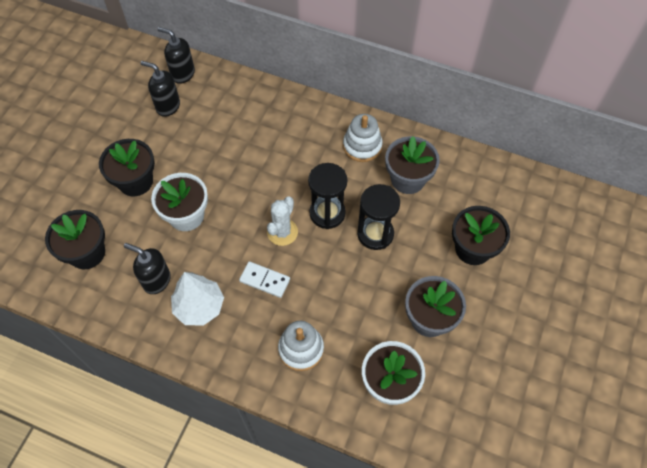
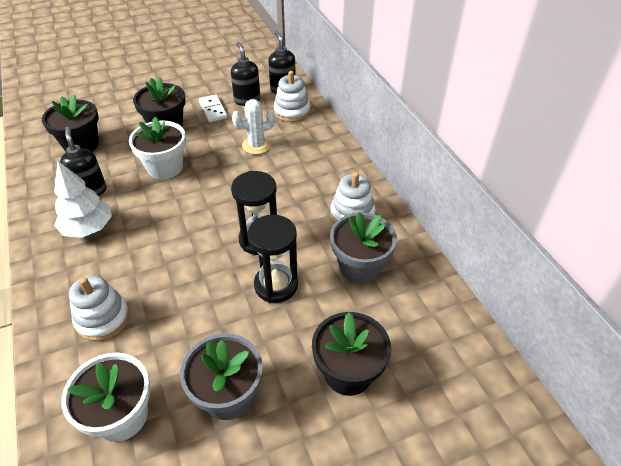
camera: 45 degrees right, 15 degrees down
(218, 91) = (292, 111): none -> white stacking toy
(265, 280) = (151, 248): white domino -> white domino (213, 110)
(282, 232) = (209, 226): white cactus -> white cactus (256, 145)

